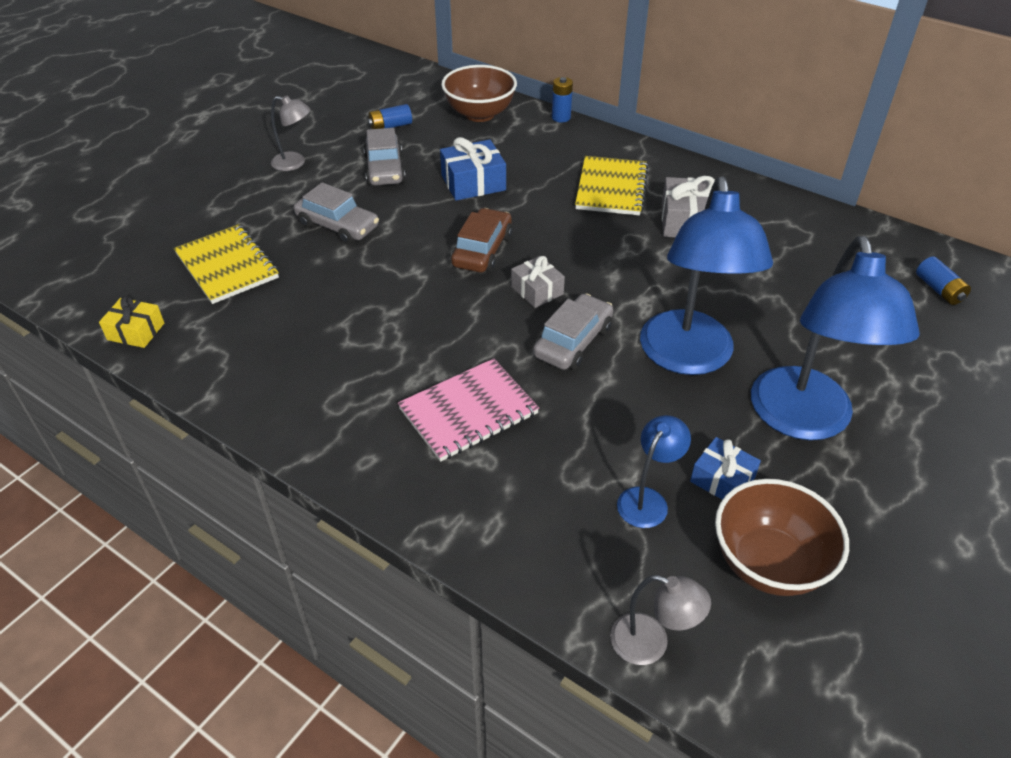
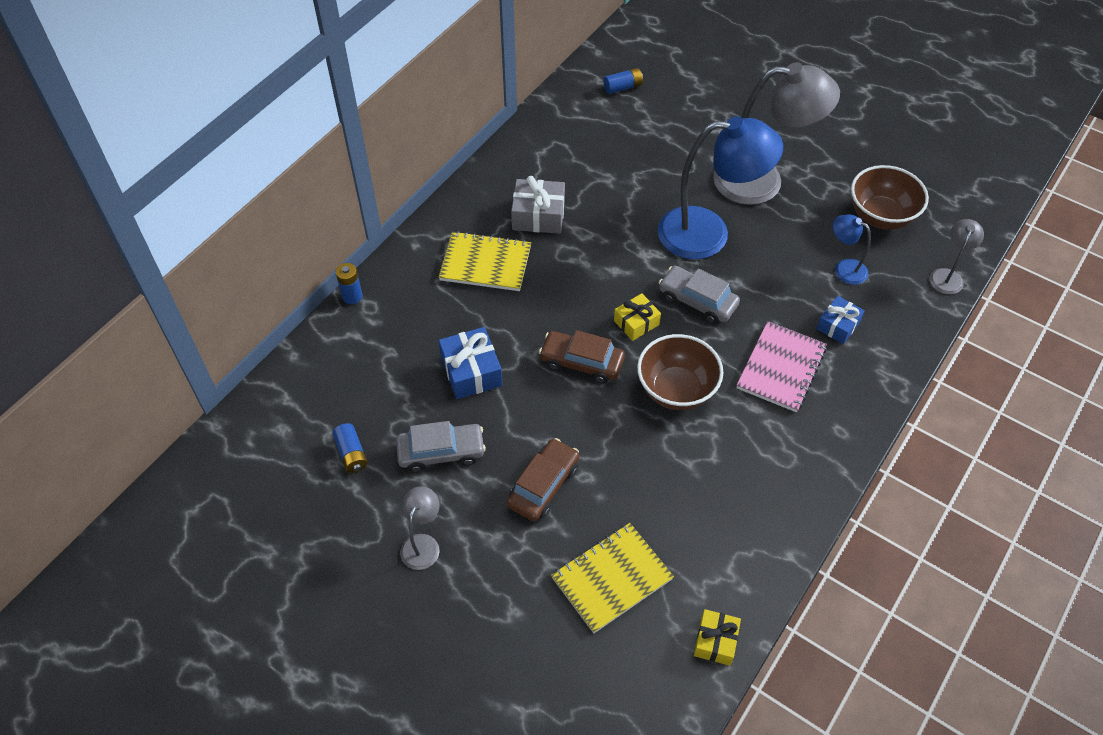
camera: 90 degrees left, 10 degrees up
(338, 226) = (543, 485): grey car -> brown car
(468, 411) = (781, 368): pink notebook -> pink notebook turned 60 degrees clockwise
(479, 114) = (335, 368): brown bowl -> brown bowl (676, 390)
(537, 290) = (636, 323): grey gift -> yellow gift
(722, 480) = (821, 229): blue gift -> blue gift (838, 325)
(804, 420) = (762, 181): blue lamp -> grey lamp

